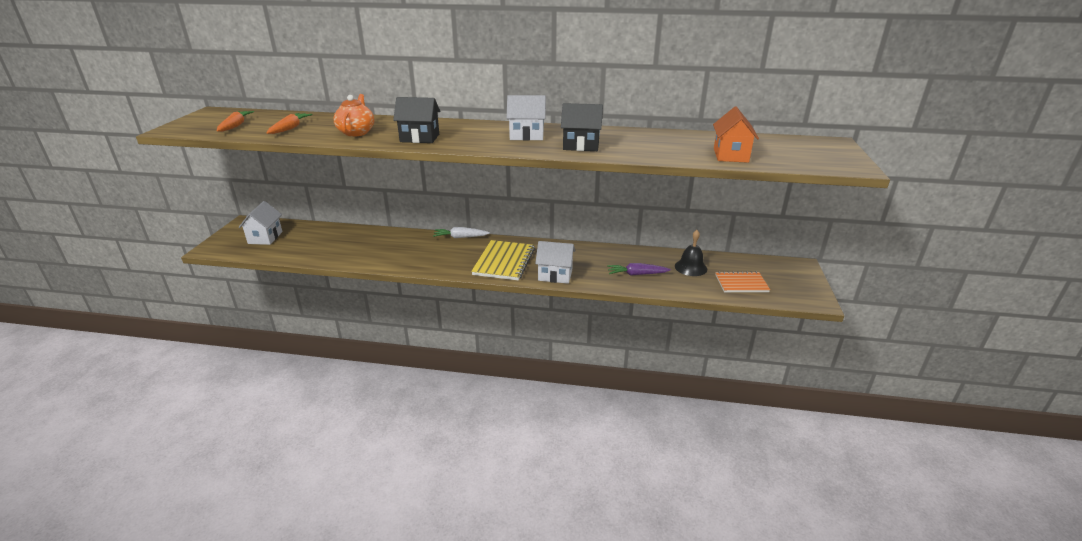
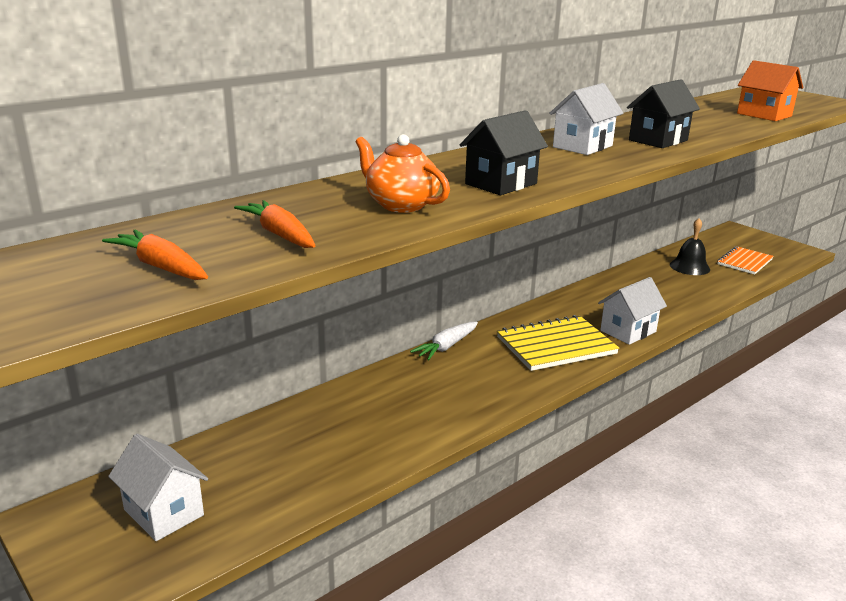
camera: 50 degrees left, 5 degrees down
(504, 262) = (556, 345): yellow notebook -> yellow notebook turned 75 degrees counterclockwise
(636, 274) = (675, 293): purple carrot -> none

